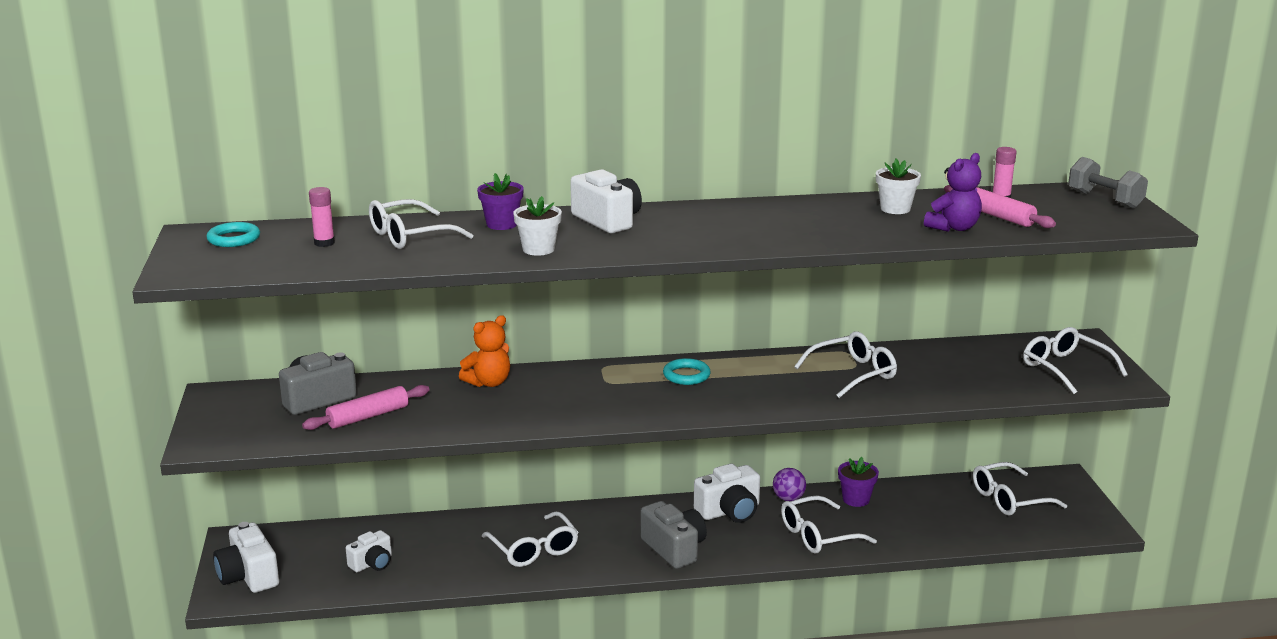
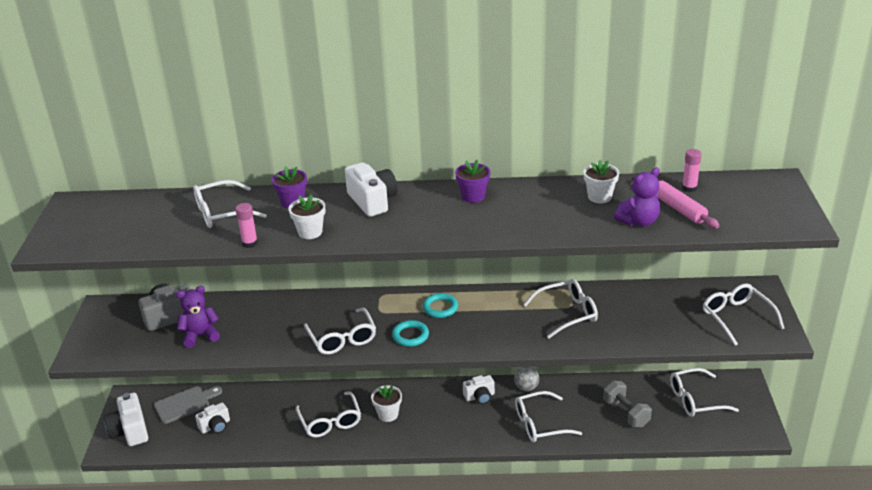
camera: 10 degrees right, 10 degrees up
(234, 239) = (97, 210): turquoise ring -> turquoise ring (410, 336)
(321, 542) = (185, 404): none -> grey cutting board
(324, 243) = (158, 218): pink glue stick -> pink glue stick (250, 243)
(368, 416) = (200, 335): pink rolling pin -> purple teddy bear
(488, 382) = (294, 307): orange teddy bear -> none
(566, 411) = (342, 339): none -> white glasses
(611, 537) = (388, 414): none -> white flower pot
(674, 549) = (431, 429): grey camera -> none
(729, 511) = (479, 396): white camera -> white camera, size x0.64
(788, 498) = (526, 387): purple ball -> grey ball
(856, 499) = (577, 392): purple flower pot -> purple flower pot (473, 196)
(1105, 199) = (775, 192): grey dumbbell -> grey dumbbell (626, 413)

